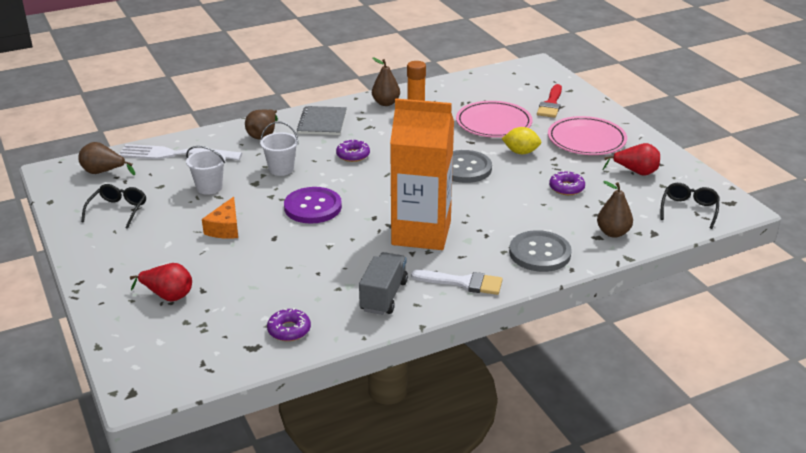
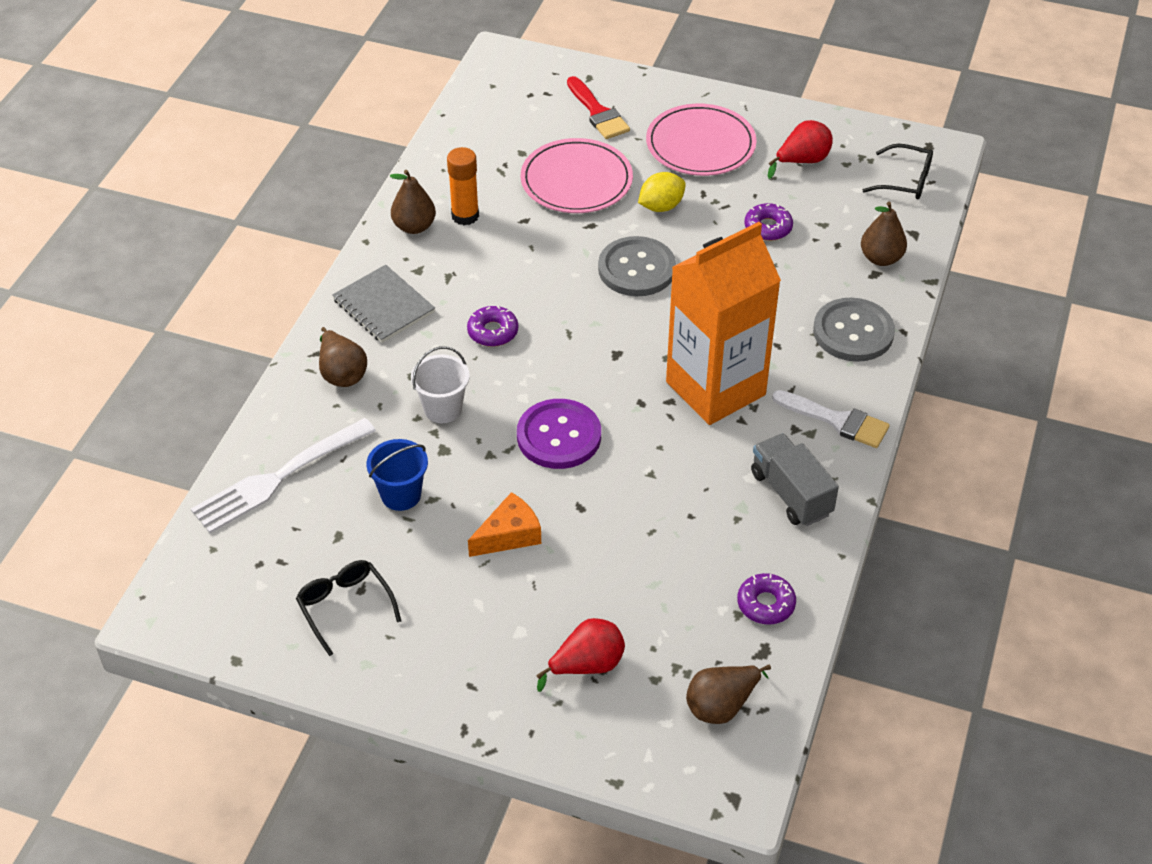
camera: 45 degrees left, 15 degrees up
(103, 172) = (231, 569): brown pear -> brown pear (722, 705)
(209, 187) = (401, 495): white bucket -> blue bucket
(225, 228) = (509, 535): orange cheese -> orange cheese turned 90 degrees counterclockwise
(463, 283) = (837, 421): white brush -> white brush turned 60 degrees clockwise
(689, 209) = (906, 181): black glasses -> black glasses turned 135 degrees clockwise

